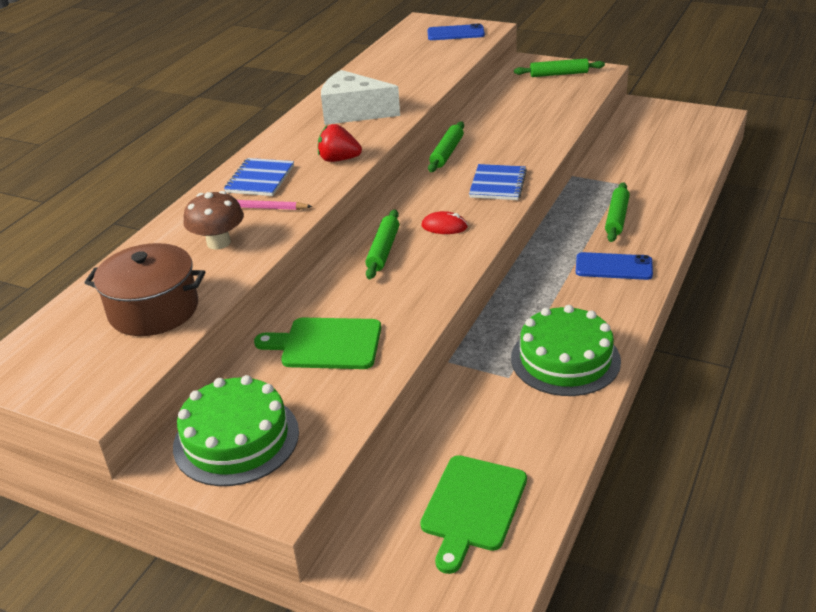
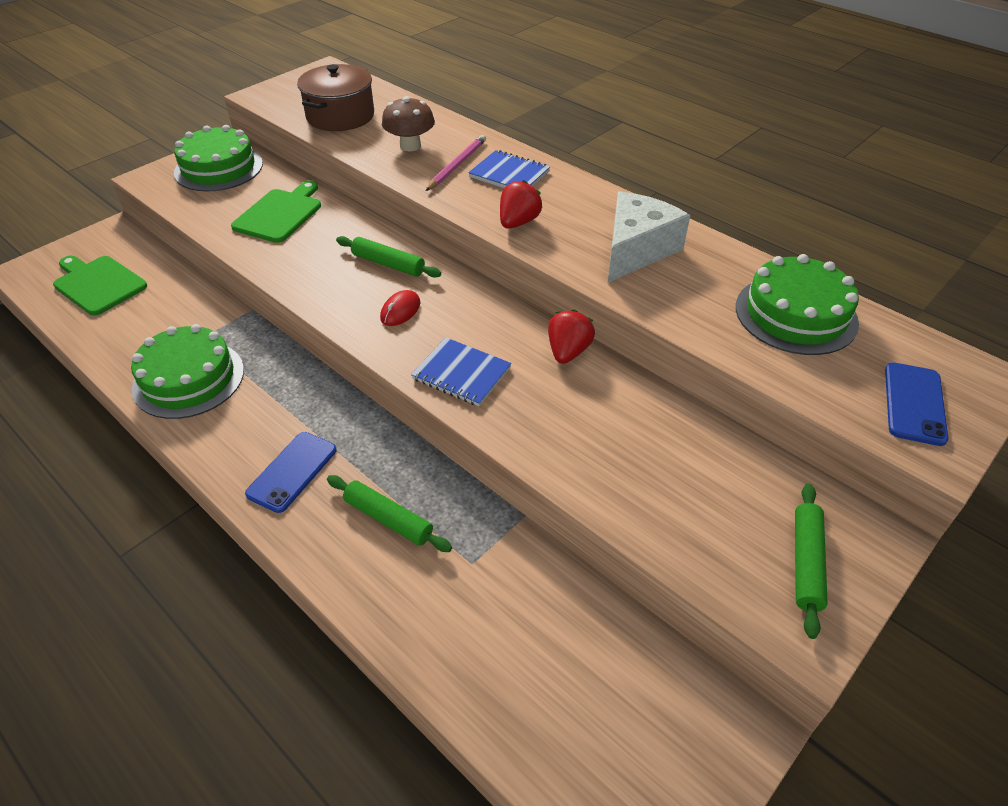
camera: 105 degrees right, 10 degrees up
(397, 62) = (796, 314): none -> green cake
(447, 153) = (568, 352): green rolling pin -> red strawberry

